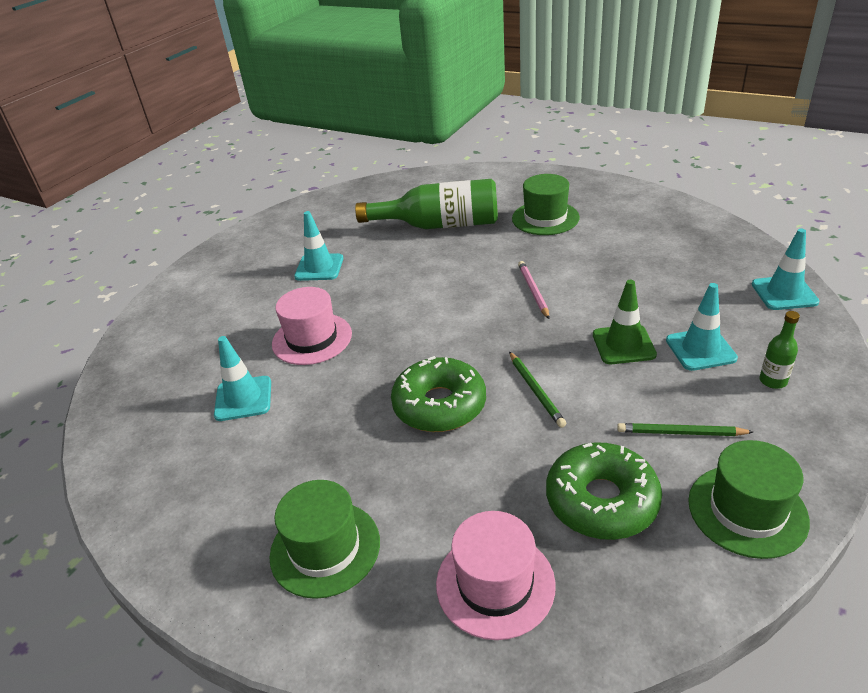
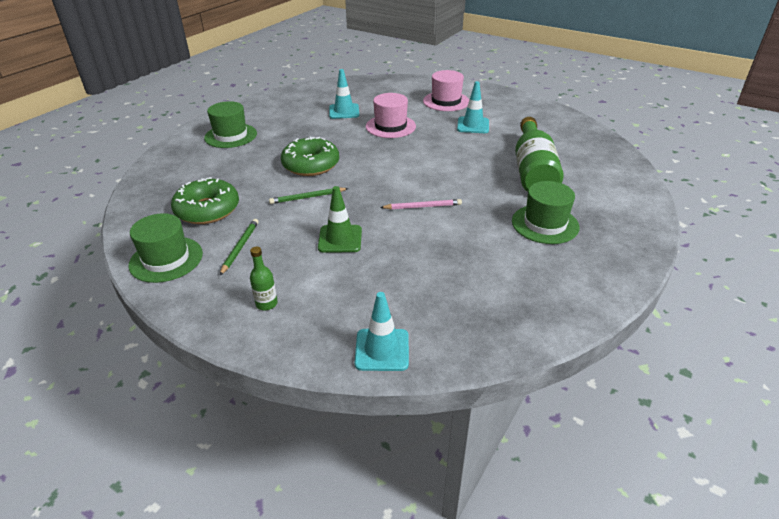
camera: 90 degrees right, 0 degrees up
(495, 584) = (181, 175): pink hat -> pink hat (446, 101)
(700, 349) = (319, 275): turquoise traffic cone -> none

